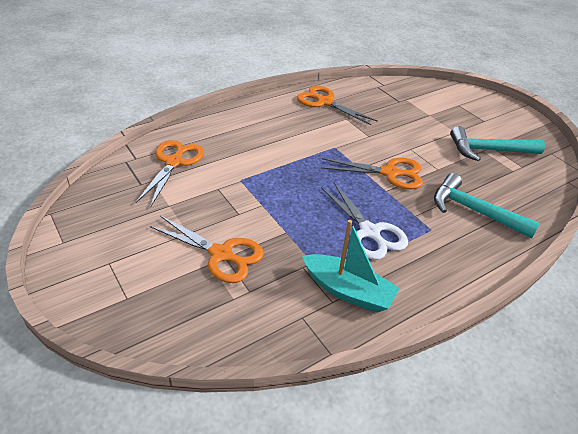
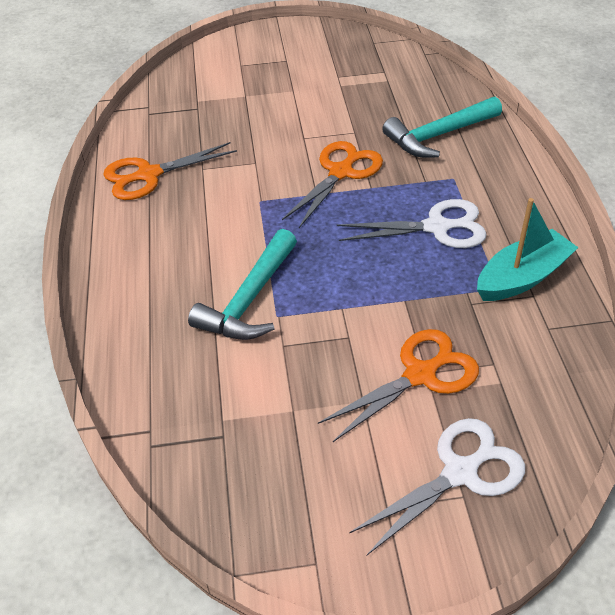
camera: 60 degrees left, 5 degrees up
(145, 292) = (460, 473): none -> white scissors
(174, 162) = (192, 382): orange scissors -> none
(488, 150) = (343, 82): turquoise hammer -> turquoise hammer (249, 300)

